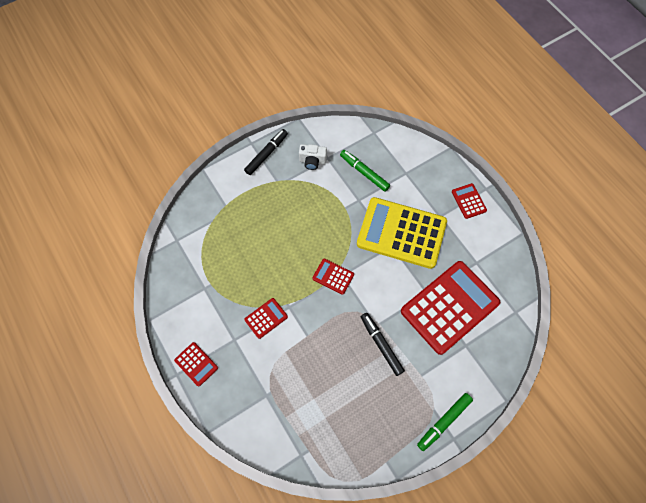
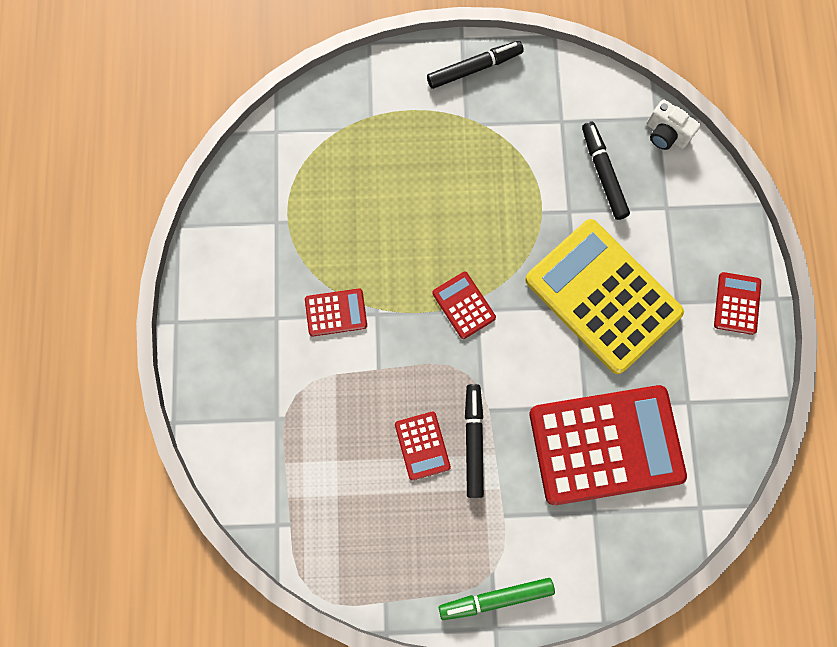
camera: 30 degrees right, 10 degrees up
(196, 364) = (208, 323): red calculator -> red calculator (422, 445)
(312, 161) = (536, 115): white camera -> white camera (665, 134)
(364, 172) = (603, 173): green marker -> black marker

